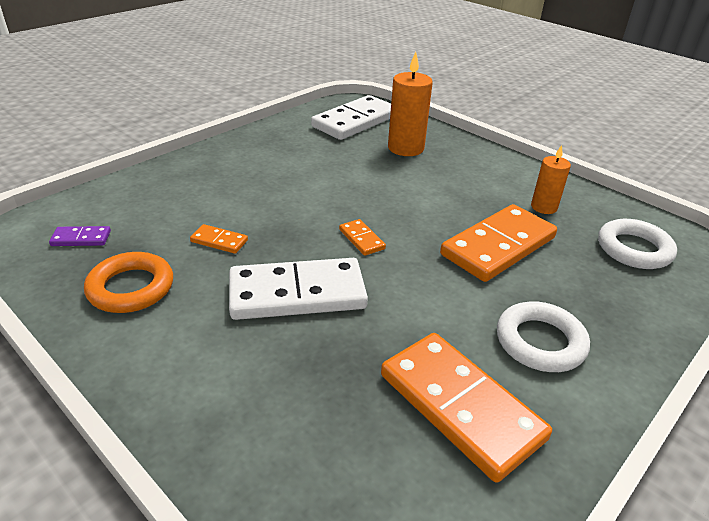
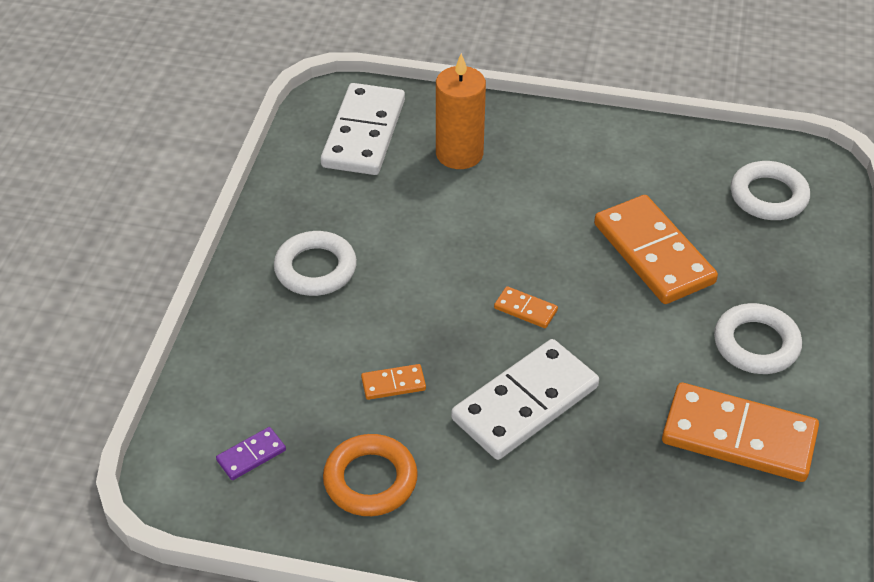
camera: 30 degrees left, 10 degrees up
(248, 166) = (315, 269): none -> white ring
(498, 246) = (653, 253): orange domino -> orange domino turned 45 degrees counterclockwise
(544, 207) = (659, 178): orange candle -> none

